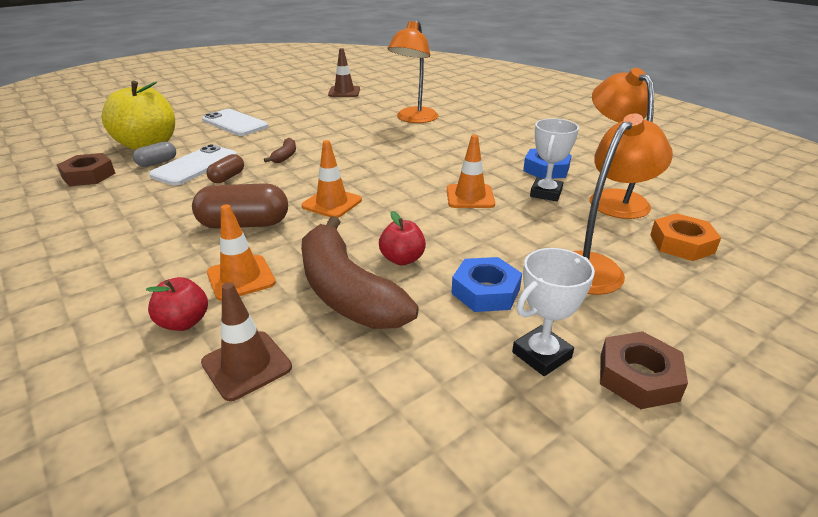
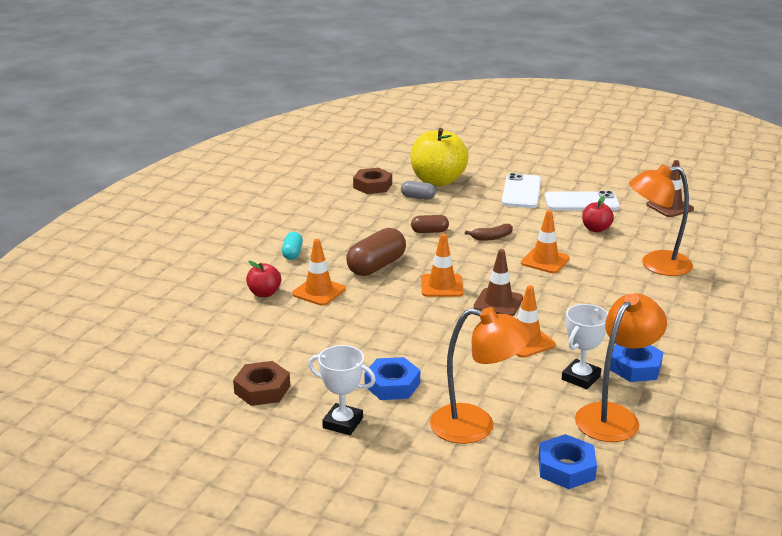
camera: 60 degrees right, 5 degrees down
(128, 268) = (292, 253): none -> turquoise capsule
(195, 166) = (431, 212): white phone -> white phone (581, 202)
(244, 224) = (376, 266): brown capsule -> brown capsule turned 75 degrees clockwise
(246, 365) = (249, 327): brown traffic cone -> brown traffic cone (498, 302)
(347, 292) = (340, 333): brown banana -> none
(354, 149) = (545, 261): none -> orange traffic cone
(402, 259) = (398, 340): red apple -> red apple (596, 229)
(546, 193) = (581, 378): white trophy -> white trophy turned 45 degrees counterclockwise
(638, 377) = (353, 466): brown nut -> brown nut (262, 389)
(681, 244) = (566, 468): orange nut -> blue nut

